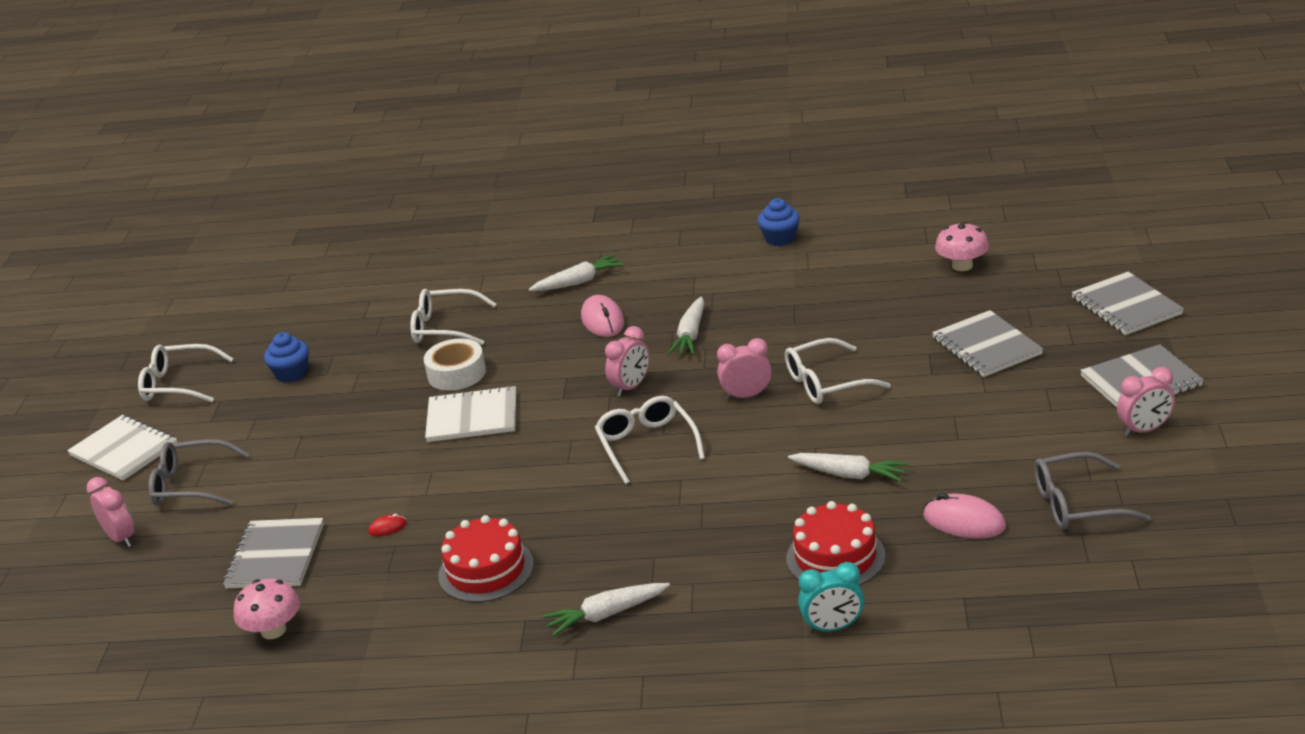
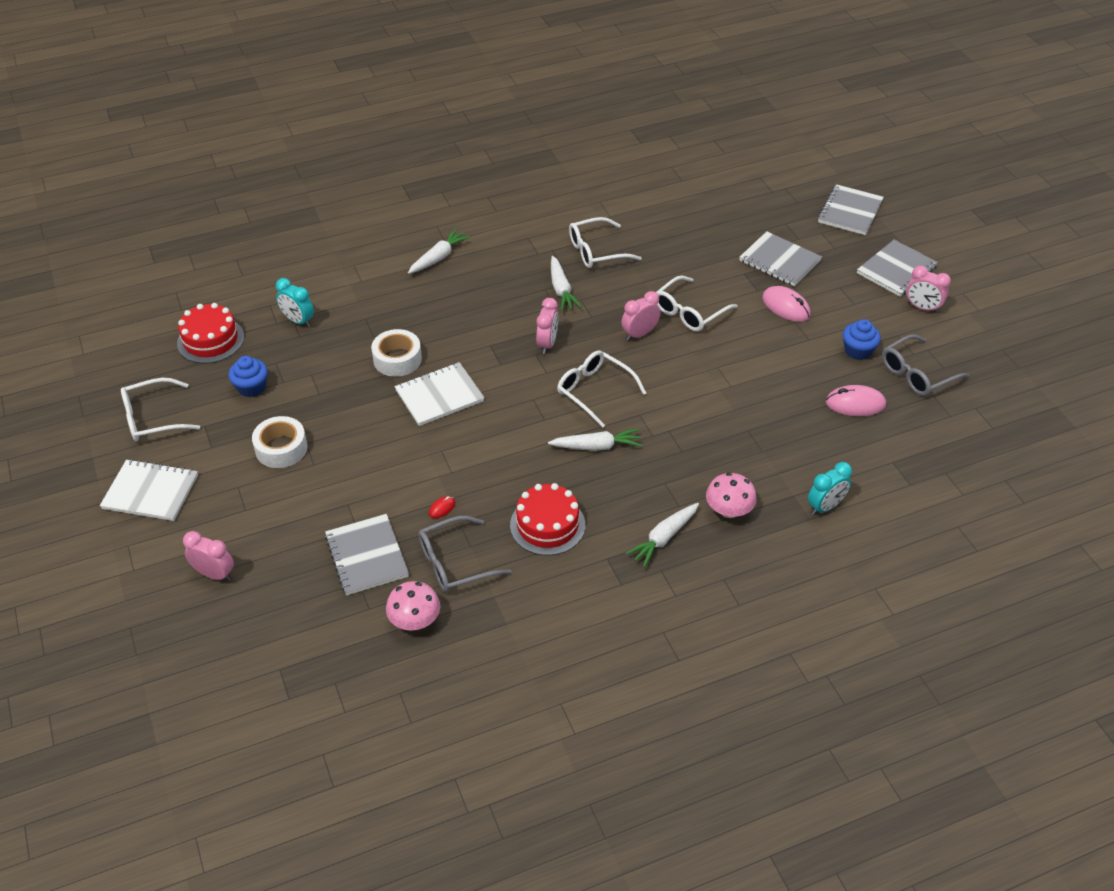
camera: 30 degrees left, 15 degrees up
(191, 485) = (241, 510): grey glasses -> grey glasses (455, 563)
(274, 436) = (281, 448): none -> white tape
(385, 319) = (298, 321): none -> turquoise clock
(445, 327) = (356, 319): white glasses -> white glasses (596, 251)
(603, 320) = (483, 289): pink mouse -> pink mouse (786, 306)
(780, 238) = (571, 193): blue cupcake -> blue cupcake (858, 351)
(835, 557) = (790, 452): red cake -> red cake (210, 340)
(849, 474) = (755, 384): white carrot -> white carrot (596, 446)
(962, 265) = (719, 196): pink mushroom -> pink mushroom (729, 510)
(1126, 306) = (850, 212): grey notebook -> grey notebook turned 75 degrees clockwise
(1144, 430) = (922, 308): pink clock -> pink clock turned 75 degrees clockwise

